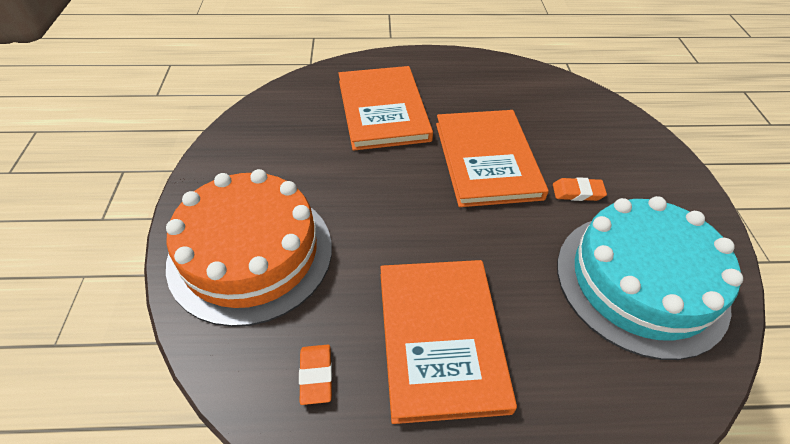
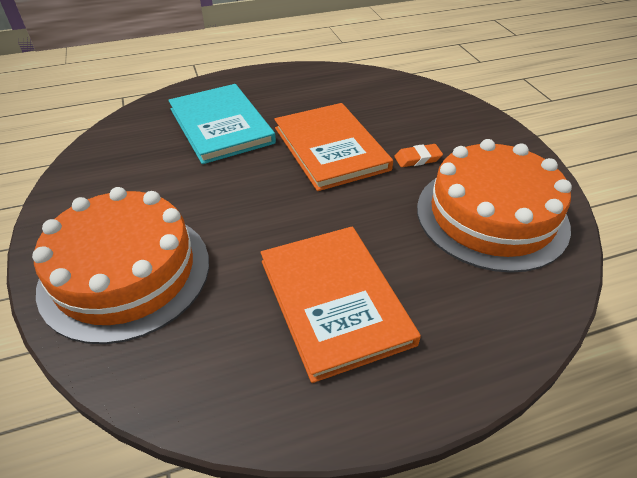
camera: 15 degrees left, 5 degrees down
(316, 375) = (225, 362): orange eraser -> none
(383, 110) = (221, 126): orange book -> turquoise book
(640, 282) = (491, 216): turquoise cake -> orange cake

